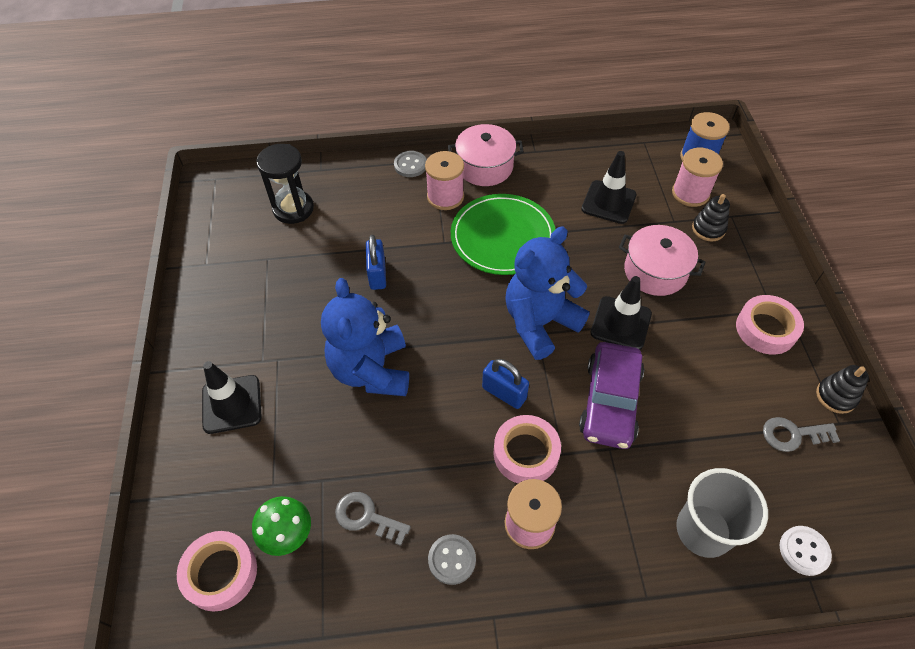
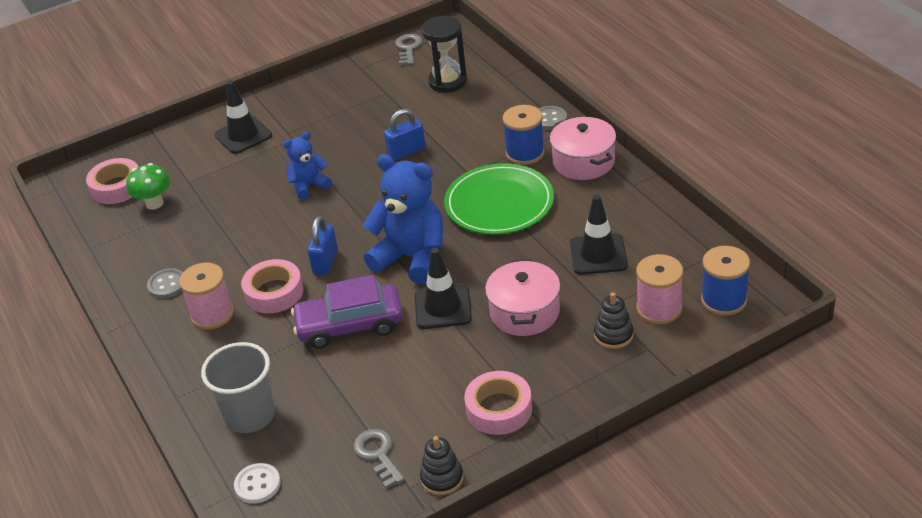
camera: 70 degrees right, 15 degrees down
(366, 517) = (183, 232): grey key -> grey key (408, 48)
(371, 370) = (309, 186): blue teddy bear -> blue teddy bear, size x0.54
(445, 196) = (525, 153): pink spool -> blue spool

